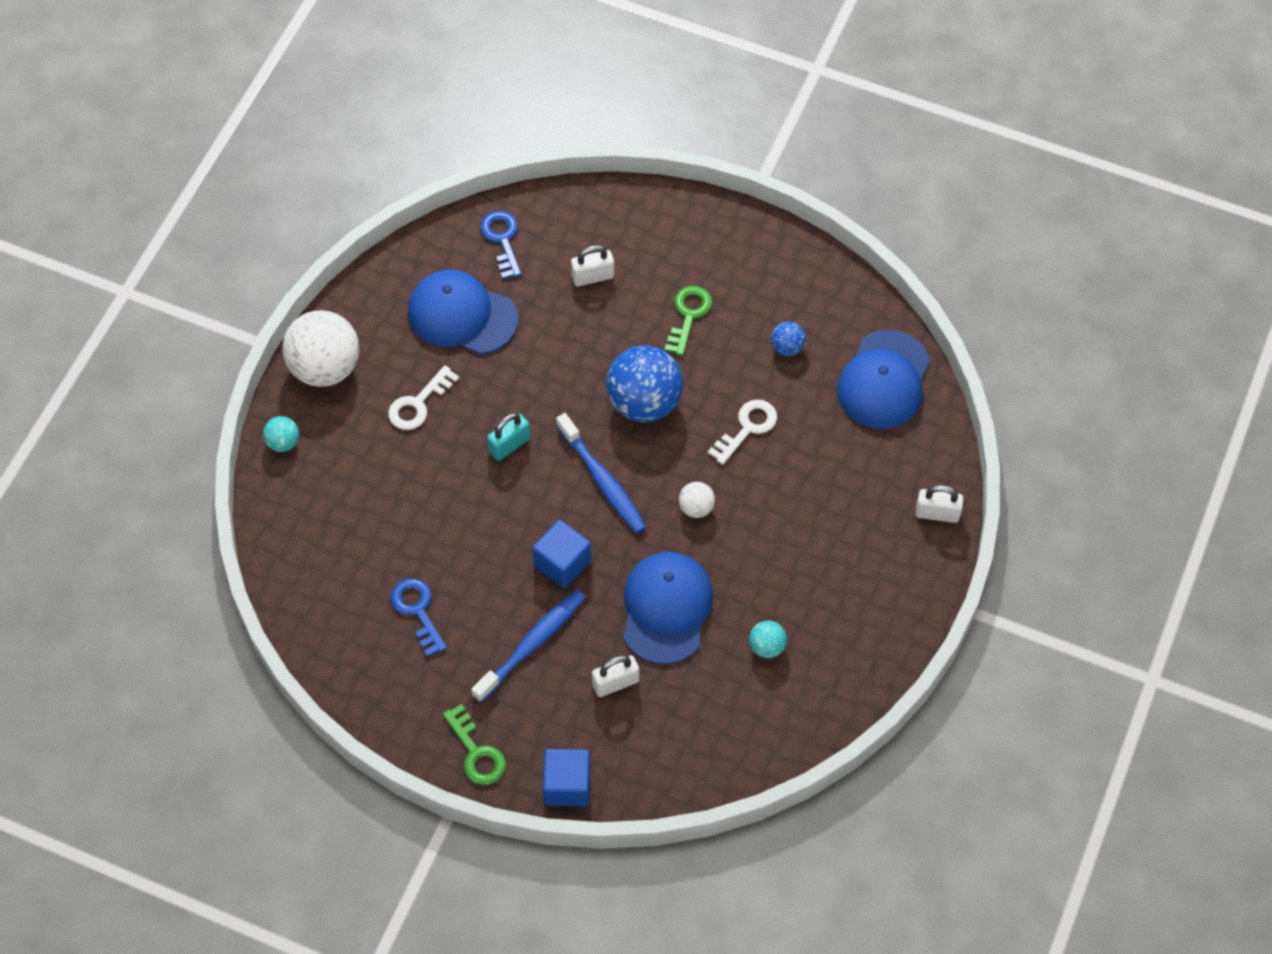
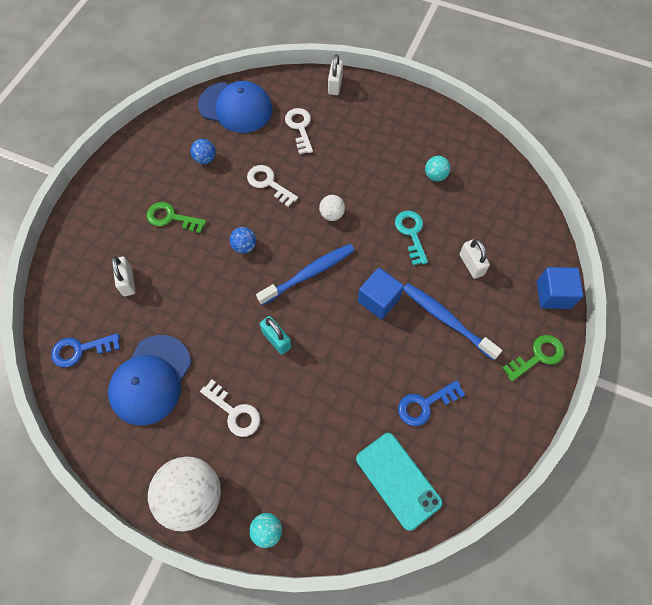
camera: 90 degrees left, 5 degrees up
(328, 576) = (398, 480): none -> turquoise phone
(644, 403) = (244, 246): blue ball -> blue ball, size x0.46
(666, 609) = (411, 233): blue cap -> turquoise key
(849, 466) = (300, 128): none -> white key

